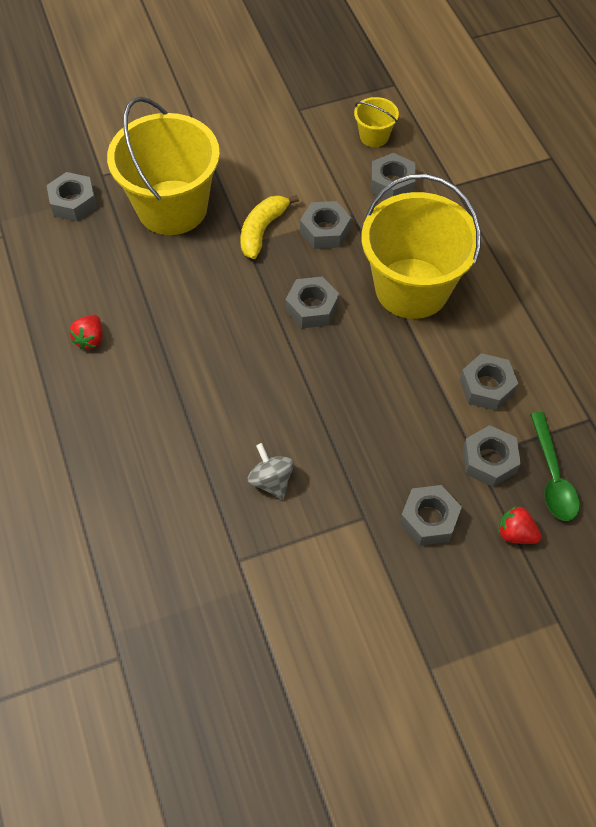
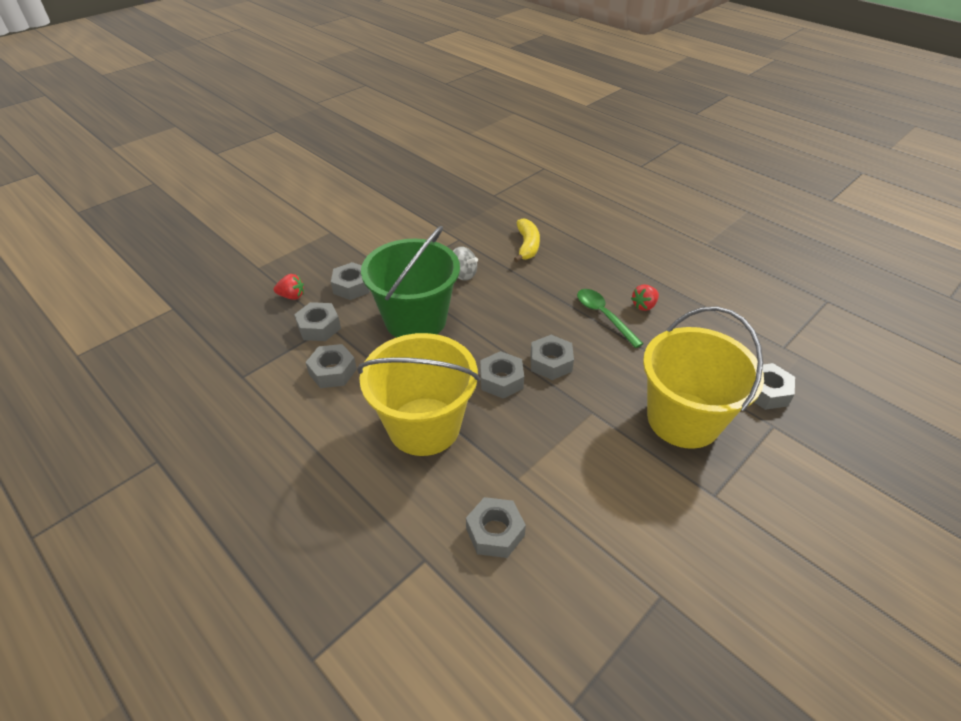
camera: 155 degrees right, 15 degrees down
(90, 339) = (644, 306): red strawberry -> red strawberry turned 120 degrees counterclockwise
(262, 230) = (588, 428): yellow banana -> yellow banana (527, 246)
(325, 231) = (532, 450): grey nut -> grey nut (551, 362)
(367, 425) = (415, 320): none -> green bucket
(374, 136) = (549, 593): yellow bucket -> none
(552, 476) = (270, 332): green spoon -> green spoon (604, 316)

